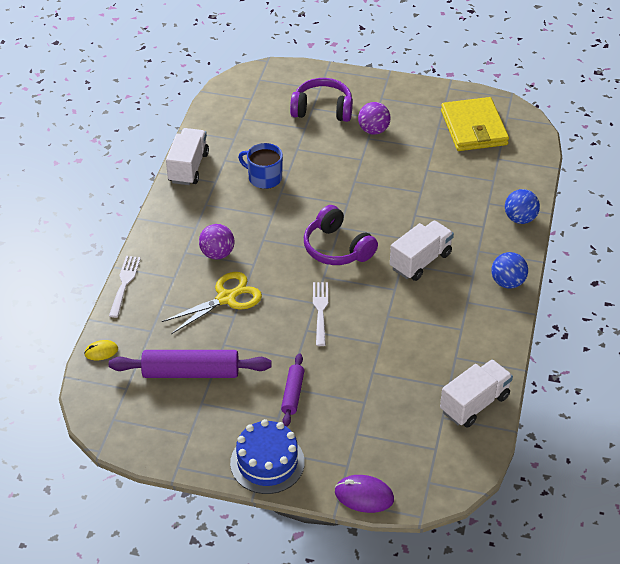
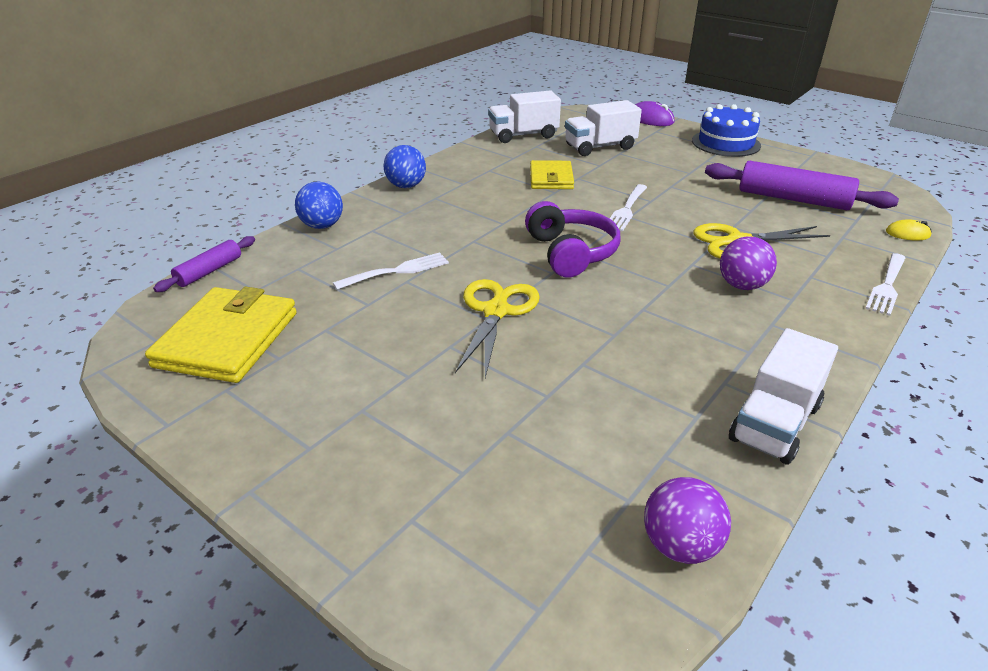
camera: 155 degrees left, 10 degrees down
(264, 178) = (632, 363): blue mug -> none
(292, 394) = (686, 168): purple rolling pin -> purple rolling pin (209, 271)
(322, 109) = (444, 461): purple headphones -> none
(353, 187) = (496, 311): none -> yellow scissors
(373, 130) = (387, 386): purple ball -> purple ball (680, 545)
(401, 334) = (551, 178): none -> yellow wallet
(420, 261) = (479, 220): white truck -> white truck (600, 147)
(433, 196) = (396, 271): none -> white fork

